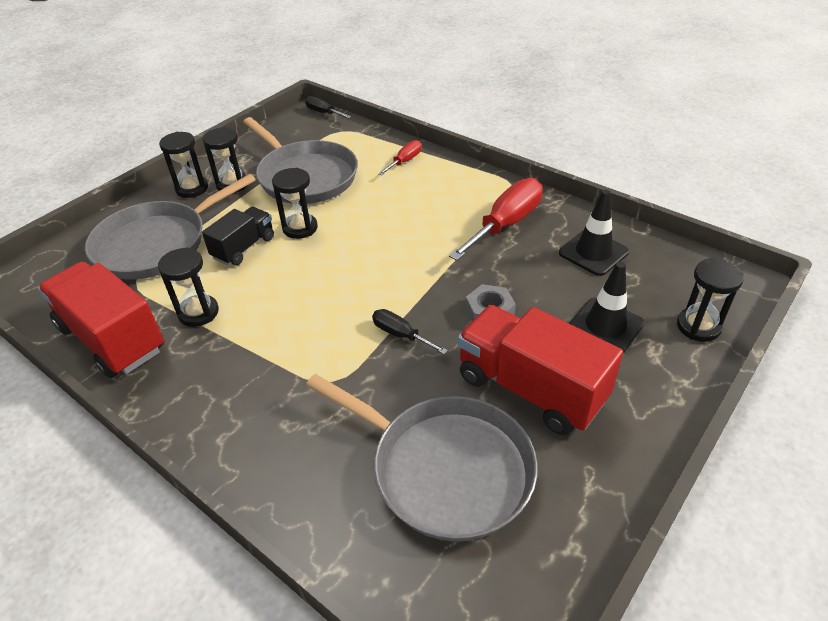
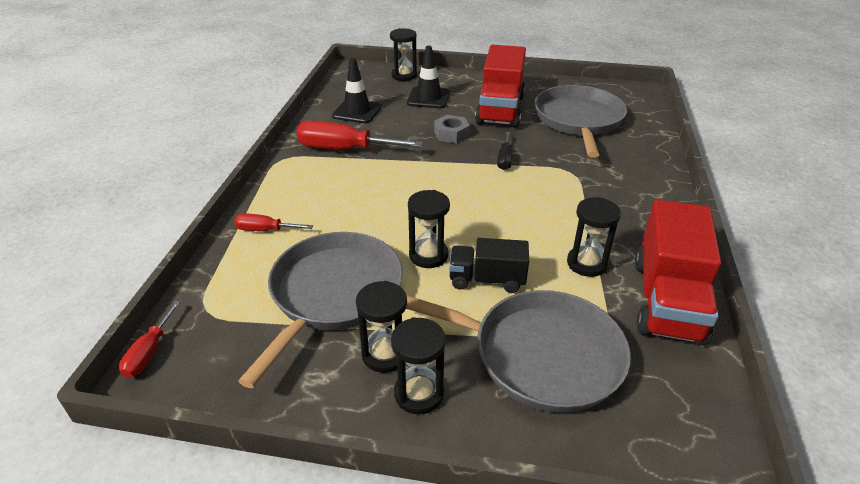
camera: 120 degrees left, 5 degrees down
(323, 113) = (149, 352): black screwdriver -> red screwdriver

